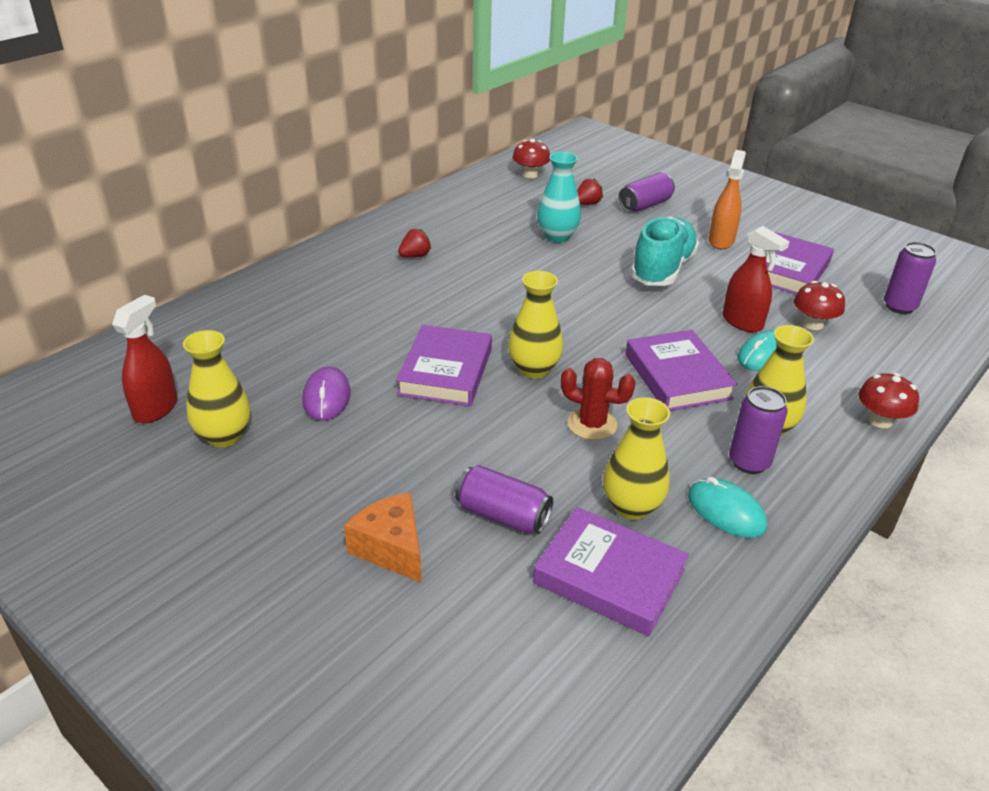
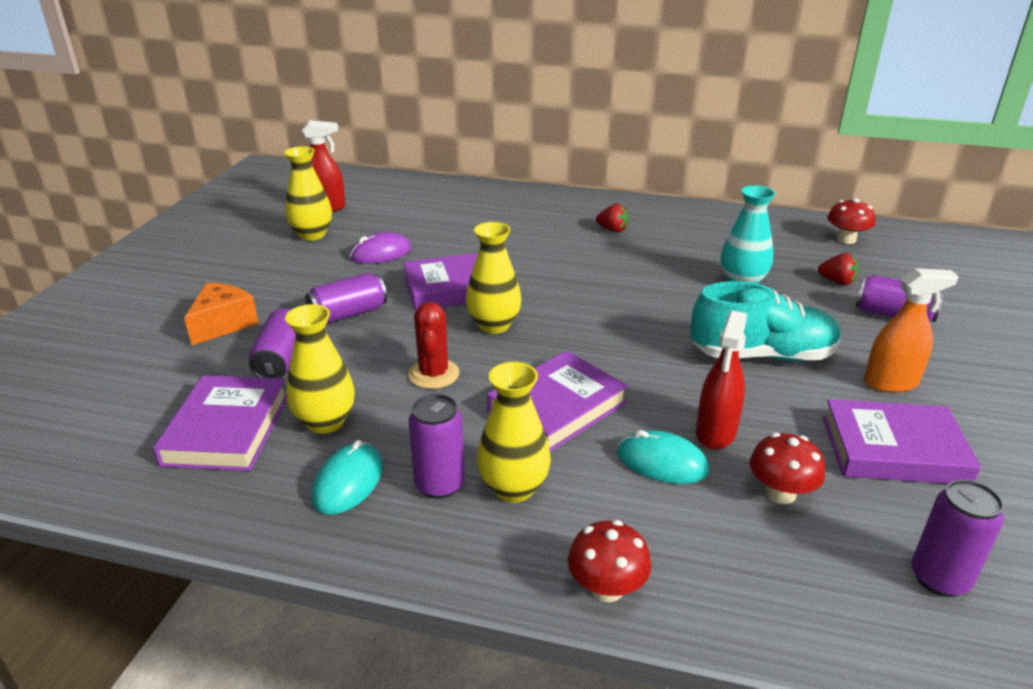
camera: 65 degrees right, 5 degrees down
(443, 450) = (348, 314): none -> purple can

